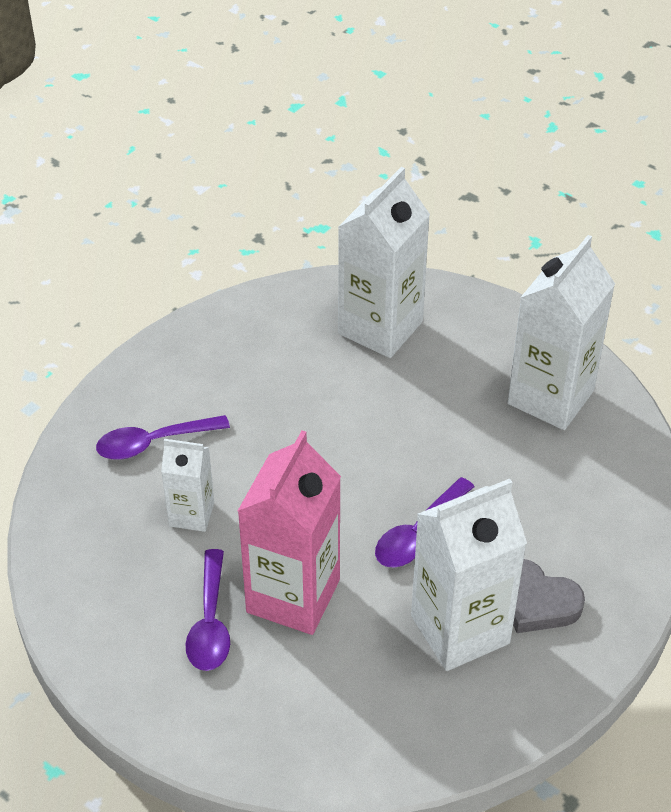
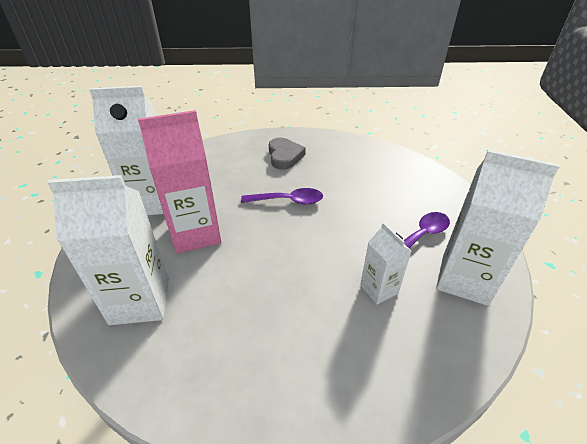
camera: 130 degrees left, 5 degrees down
(153, 442) = (356, 353): purple spoon -> none
(293, 596) = (370, 219): pink carton -> pink carton (196, 233)
(460, 629) = (322, 167): white carton -> white carton (464, 279)

